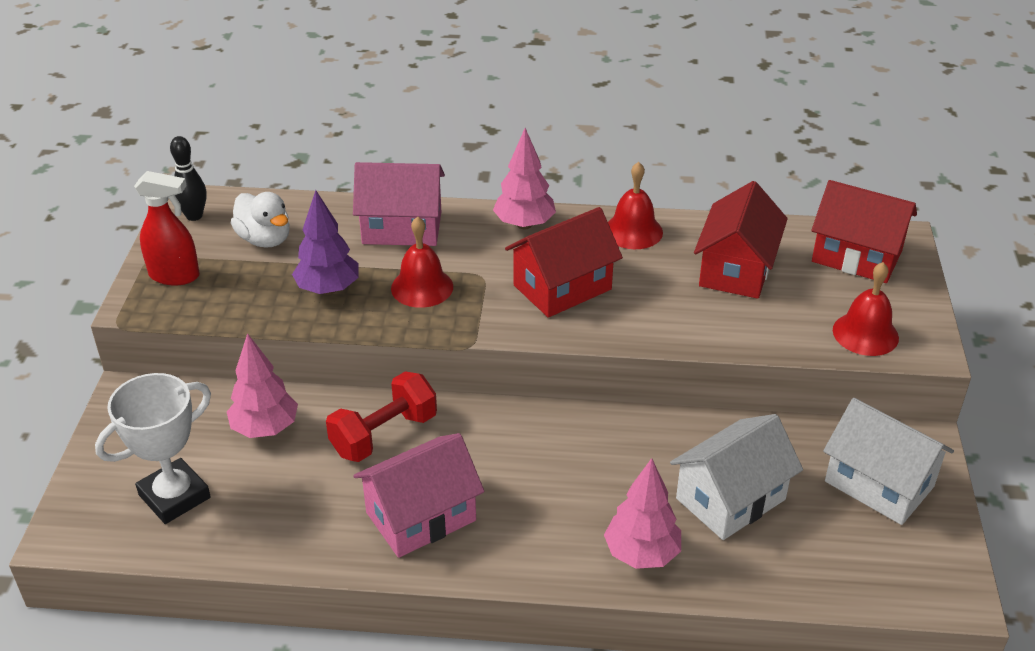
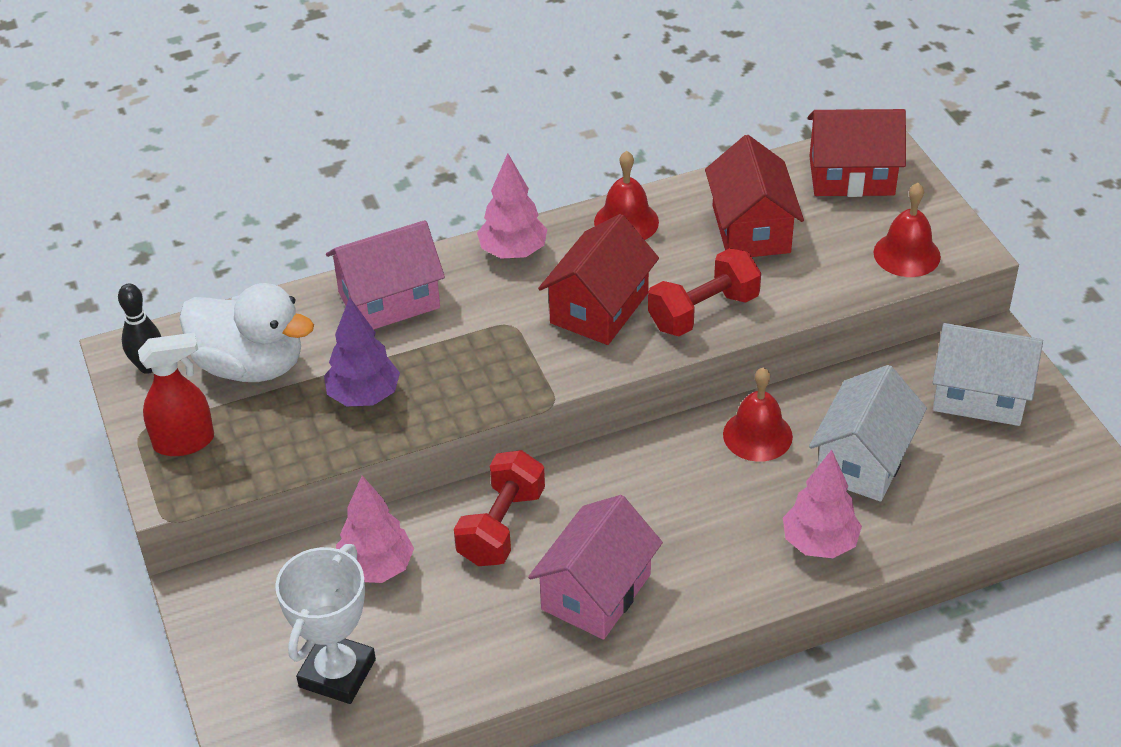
camera: 25 degrees left, 5 degrees up
(265, 239) = (251, 365): white duck -> white duck, size x1.52
(422, 287) = (459, 358): red bell -> red bell (757, 435)
(648, 319) = (703, 312): none -> red dumbbell

